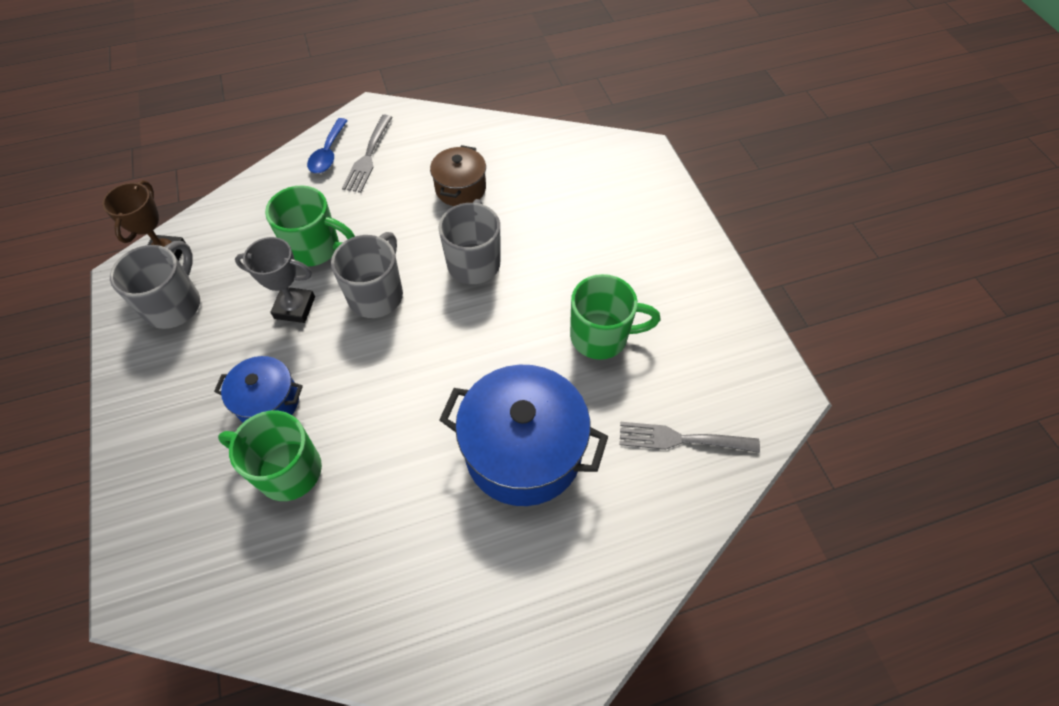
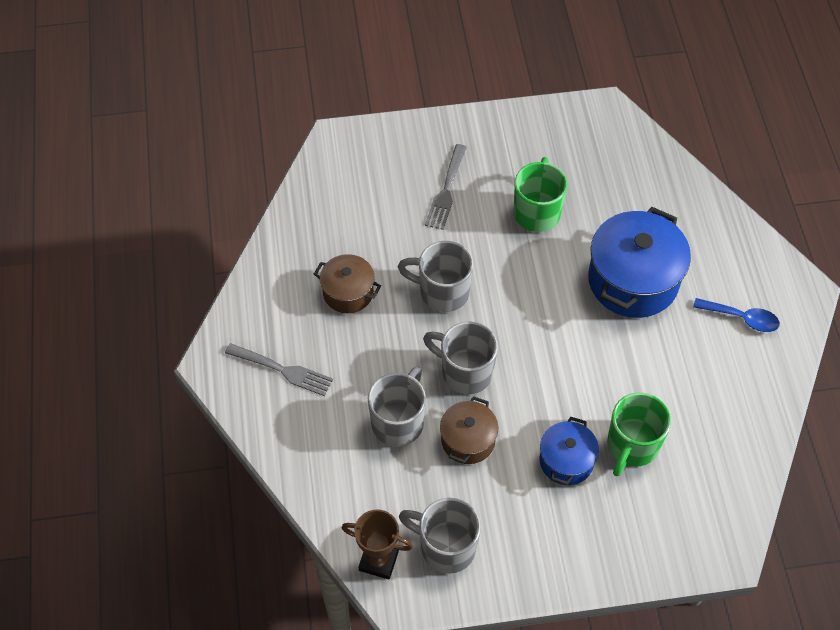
camera: 80 degrees left, 0 degrees up
(294, 308) = (468, 440): grey trophy -> brown pot
(315, 248) = (398, 422): green mug -> grey mug
(328, 153) = (268, 407): blue spoon -> blue spoon (741, 318)
(682, 439) = (634, 179): grey fork -> grey fork (446, 189)

